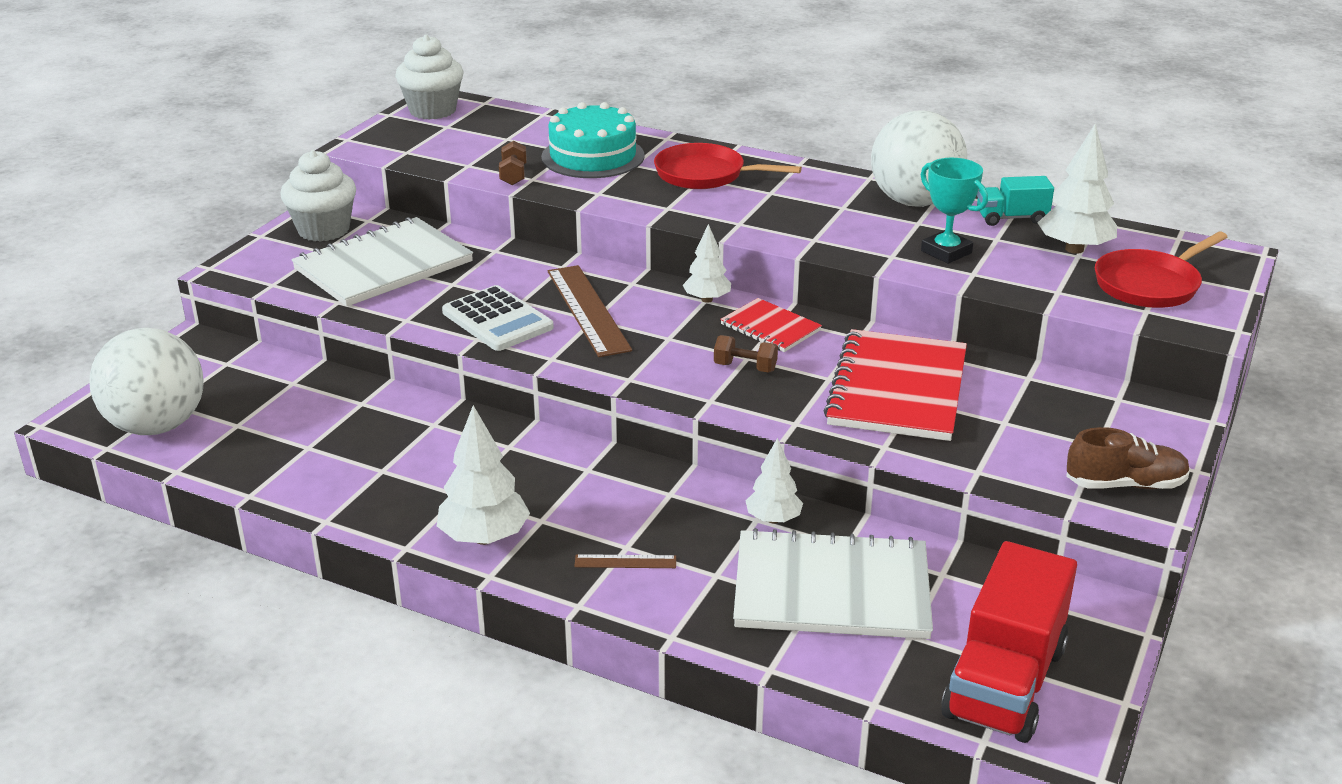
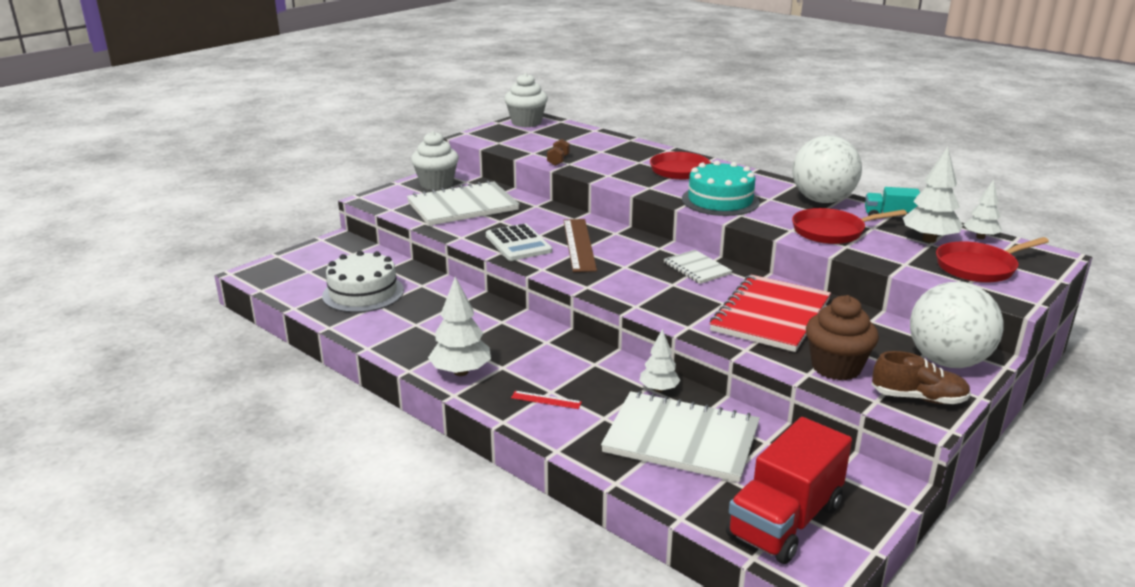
camera: 15 degrees right, 5 degrees down
(157, 426) = (295, 282): white ball -> white ball (947, 361)
(275, 429) = (363, 293): none -> white cake
(593, 156) = (614, 155): turquoise cake -> turquoise cake (720, 200)
(625, 561) = (546, 400): brown ruler -> red ruler
(707, 299) = (661, 247): white tree -> white tree (980, 237)
(745, 367) = (668, 289): brown dumbbell -> none
(770, 327) = (697, 268): red notebook -> white notebook
(946, 252) = (832, 231): turquoise trophy -> red pan
(1009, 456) = (836, 367): none -> brown cupcake

